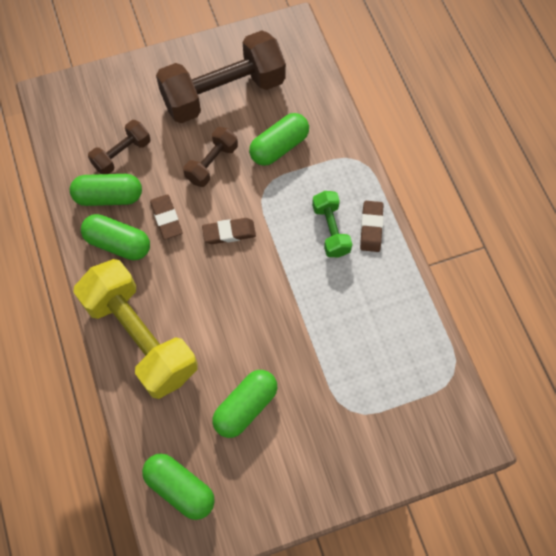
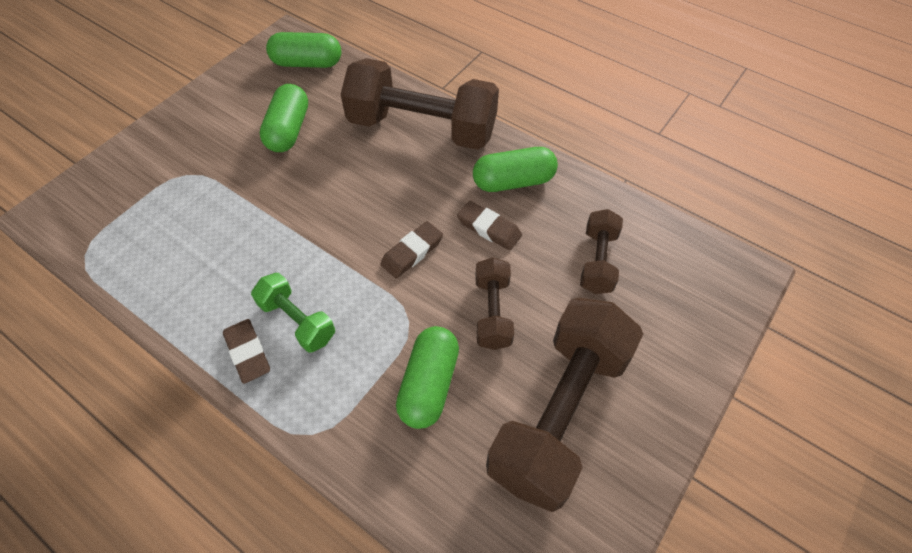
camera: 145 degrees right, 10 degrees down
(109, 197) = (565, 214): green capsule -> none
(140, 337) = (422, 128): yellow dumbbell -> brown dumbbell

